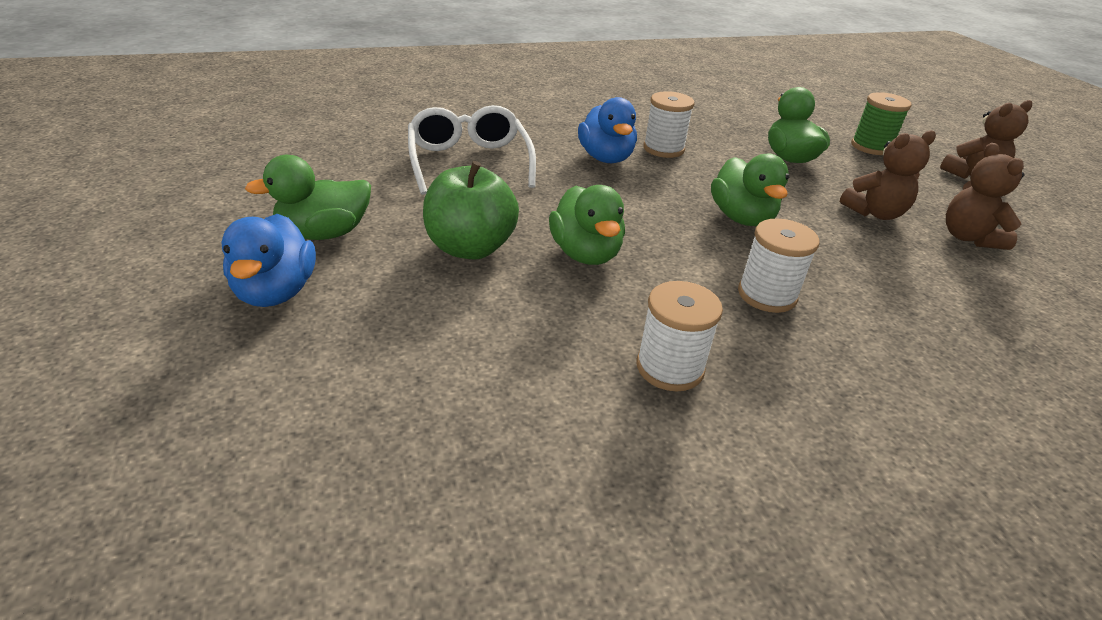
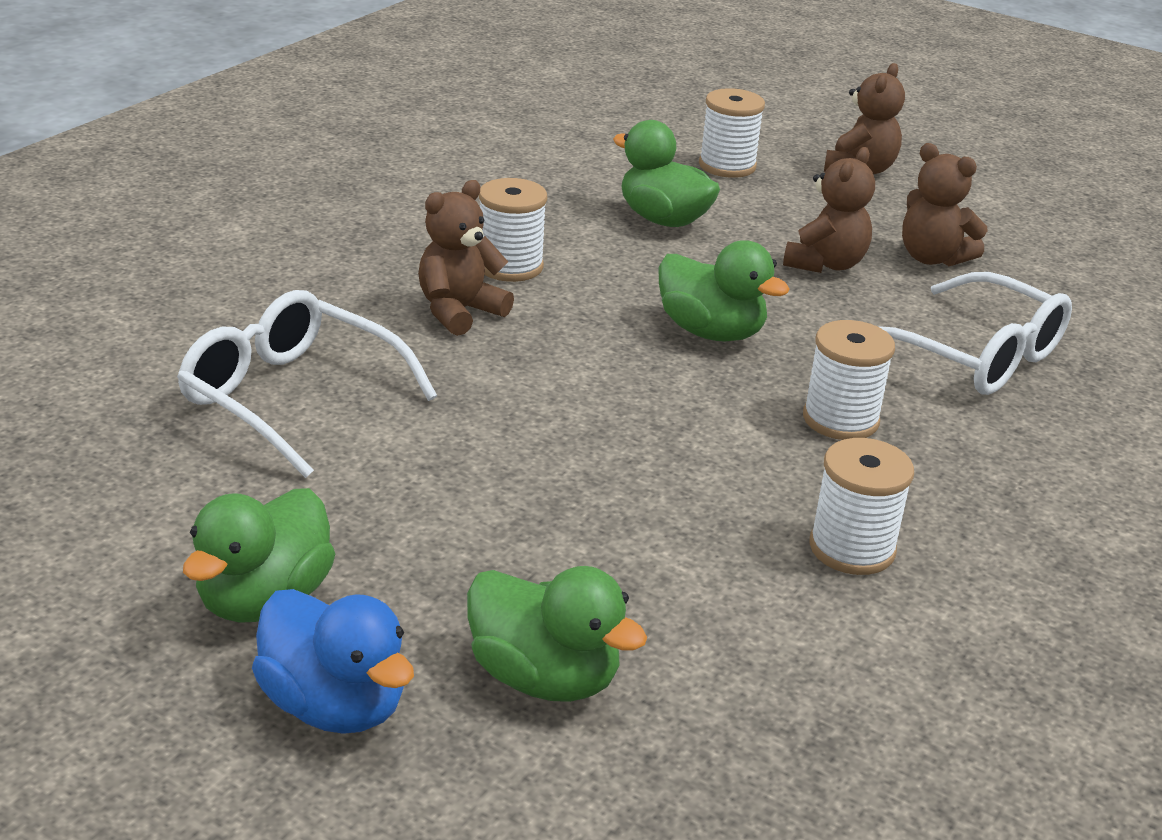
camera: 40 degrees left, 5 degrees down
(470, 248) = (478, 521): green apple -> none
(585, 254) = (614, 462): green duck -> green duck (544, 678)
(606, 158) = (459, 312): blue duck -> brown teddy bear
(871, 147) = (727, 166): green spool -> white spool
(929, 303) = (974, 356): none -> white glasses

